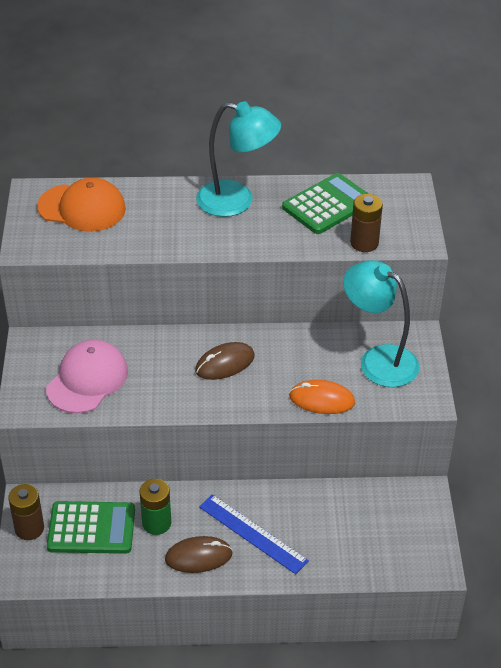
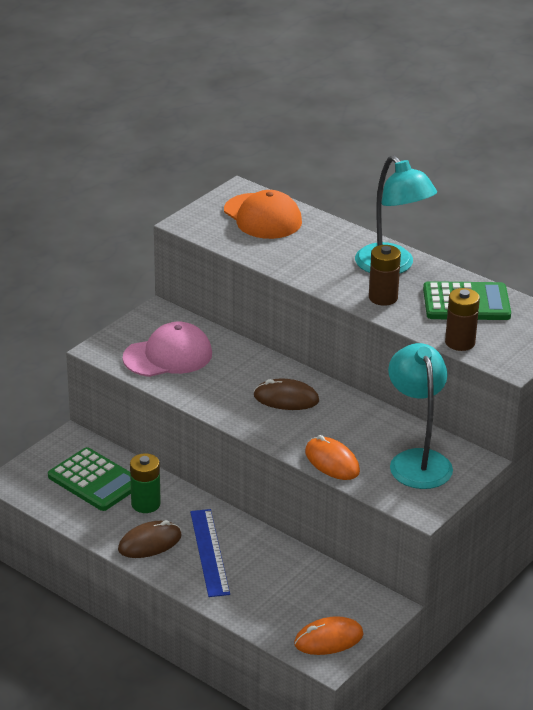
camera: 40 degrees right, 10 degrees down
(29, 528) = (52, 456): brown battery -> brown battery (383, 298)
(198, 556) = (150, 543): brown mouse -> brown mouse turned 60 degrees counterclockwise
(417, 549) = (328, 639): none -> orange mouse

